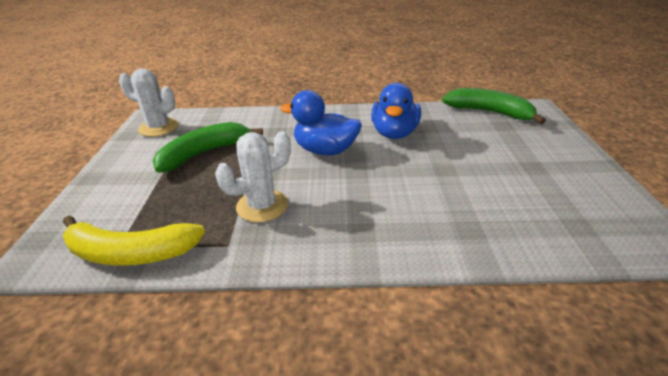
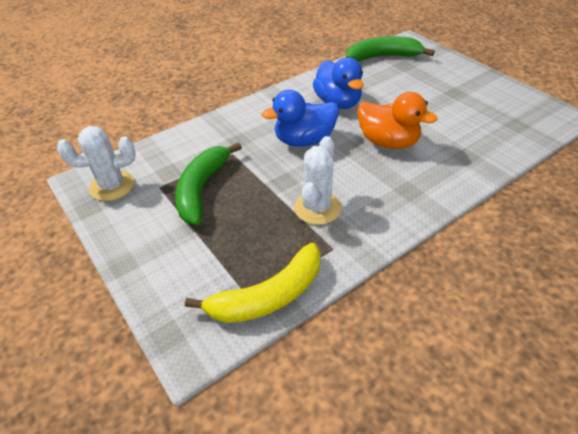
camera: 35 degrees left, 10 degrees up
(399, 181) = (388, 142): none -> orange duck

